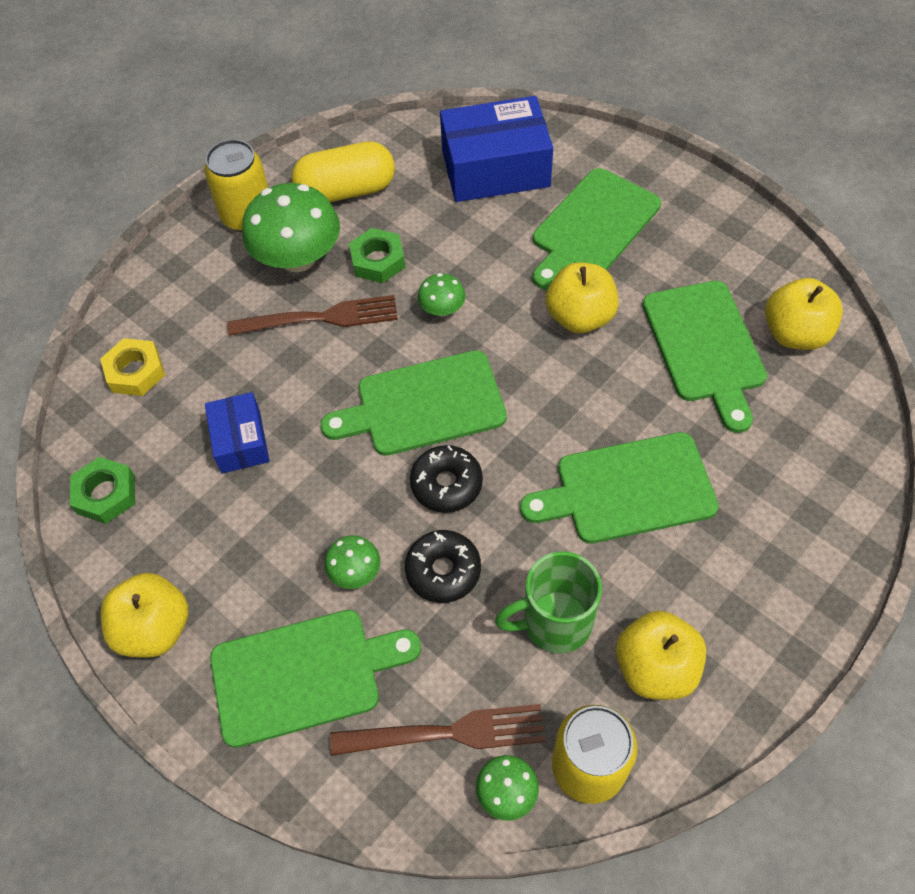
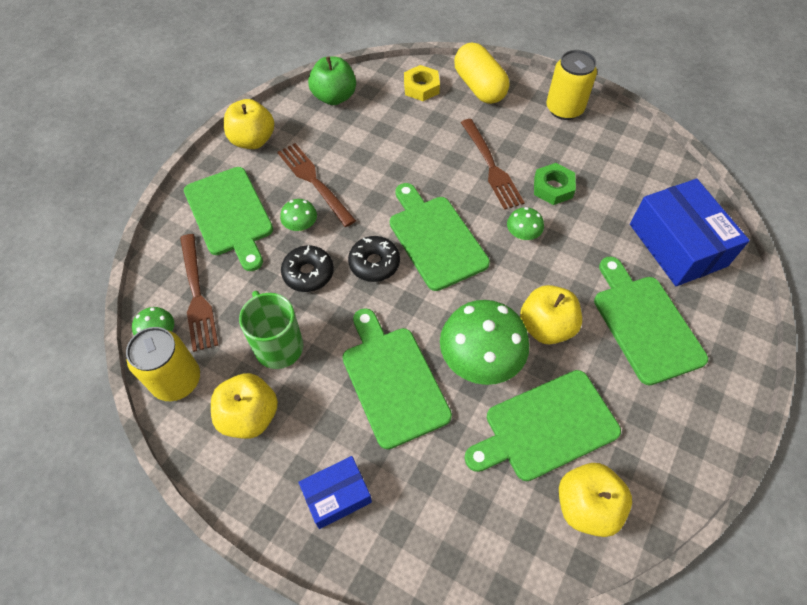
camera: 75 degrees right, 0 degrees up
(106, 494) = (334, 97): green nut -> green apple
(241, 441) = (383, 148): blue box -> blue box (337, 495)
(275, 544) = (314, 182): none -> brown fork
(298, 258) = (538, 143): green mushroom -> green mushroom (480, 359)
(346, 191) = (611, 156): yellow capsule -> yellow capsule (479, 87)
(593, 227) = (644, 324): green cutting board -> green cutting board turned 45 degrees clockwise

